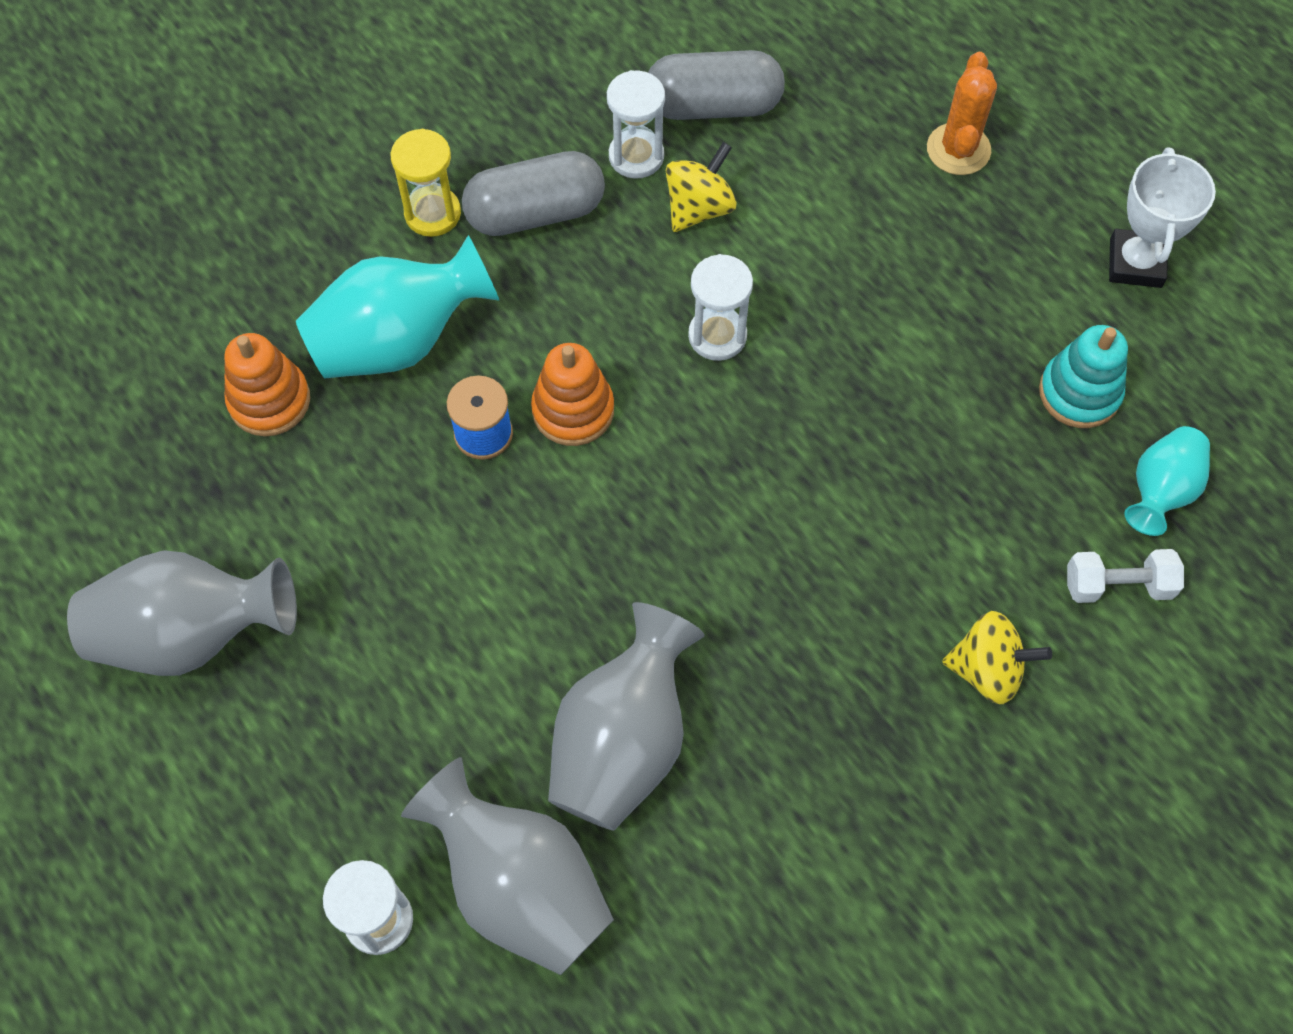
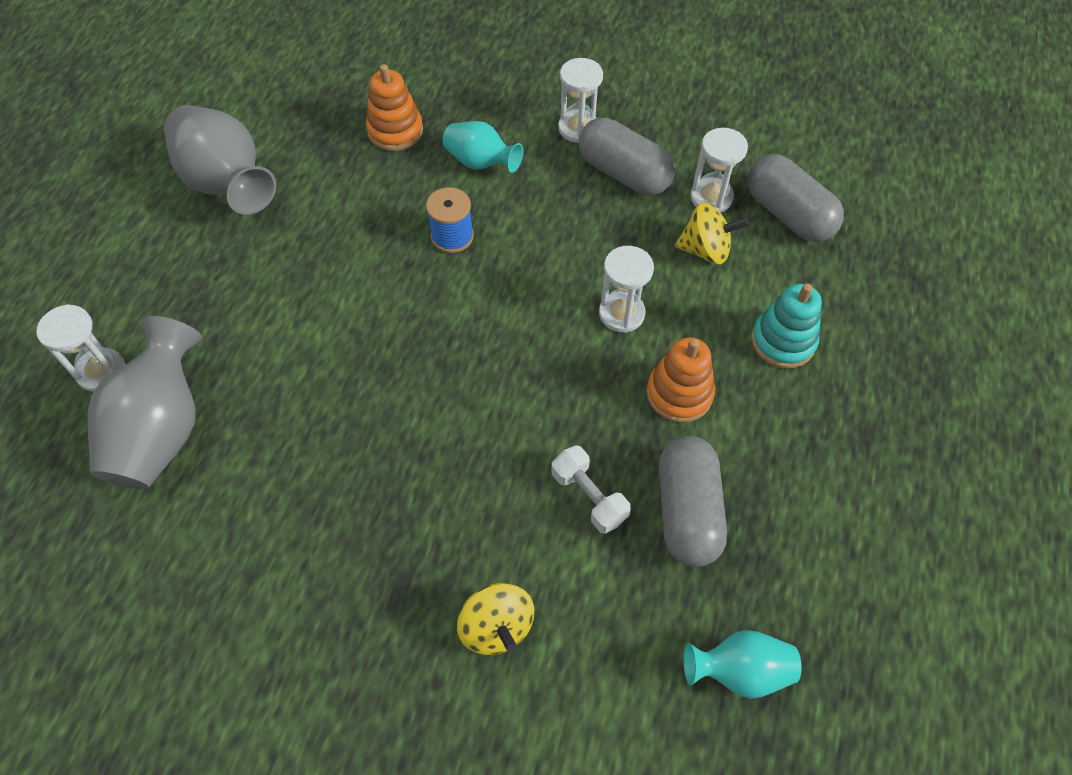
camera: 55 degrees right, 5 degrees down
(399, 341) = (481, 162): turquoise vase -> turquoise vase, size x0.59
(432, 213) = (578, 128): yellow hourglass -> white hourglass
(573, 410) = (504, 270): orange stacking toy -> orange stacking toy (679, 393)
(623, 741) = (294, 429): grey vase -> none
(958, 149) = (898, 368): orange cactus -> none
(980, 427) = (687, 511): none -> grey capsule
(1079, 393) = (773, 562): turquoise stacking toy -> turquoise stacking toy (783, 341)
(1118, 585) = (634, 683): white dumbbell -> white dumbbell (589, 497)
(1135, 263) = (920, 540): white trophy -> none

